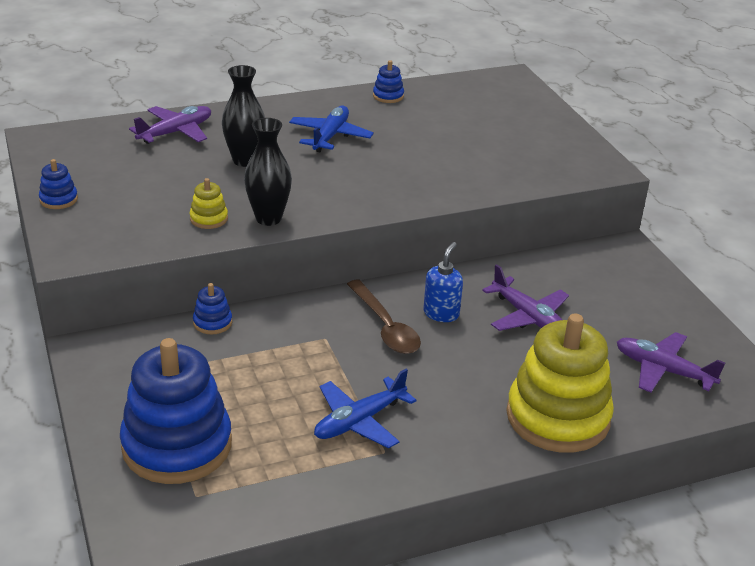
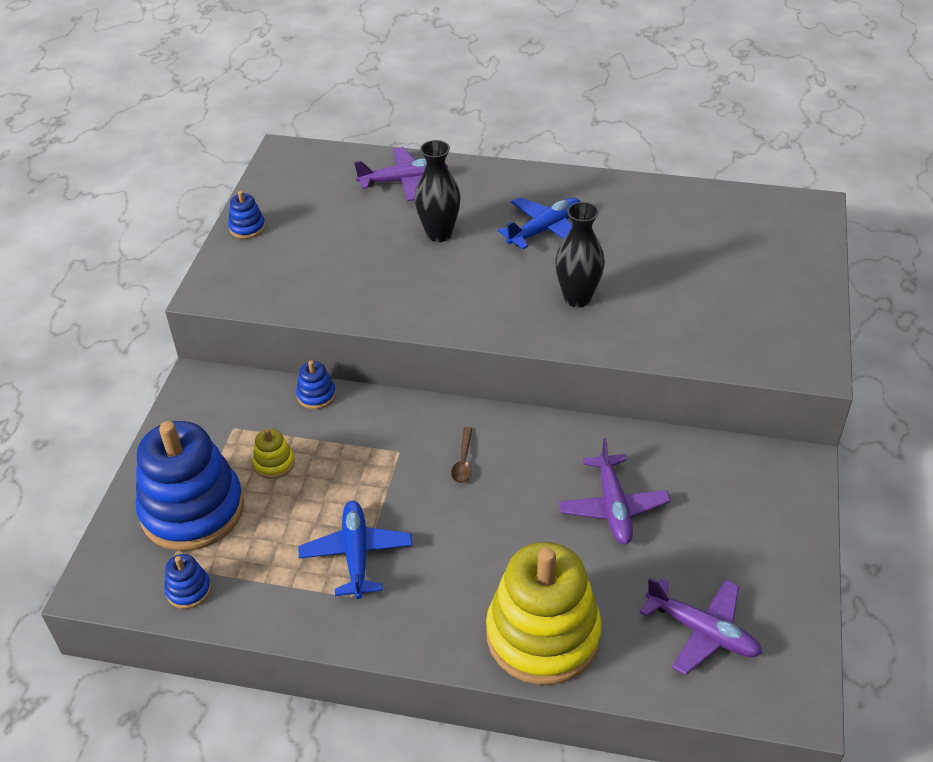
camera: 35 degrees right, 10 degrees up
(209, 219) = (352, 292): yellow stacking toy -> yellow stacking toy (274, 463)
(268, 218) = (405, 310): black vase -> black vase (577, 298)
(359, 421) = (356, 554): blue plane -> blue plane turned 90 degrees clockwise
(385, 326) = (463, 461): brown spoon -> brown spoon, size x0.53
(388, 96) = (648, 195): blue stacking toy -> blue stacking toy (188, 590)
(441, 313) = (529, 468): blue soap dispenser -> none
(663, 370) = (703, 631): purple plane -> purple plane turned 150 degrees clockwise

